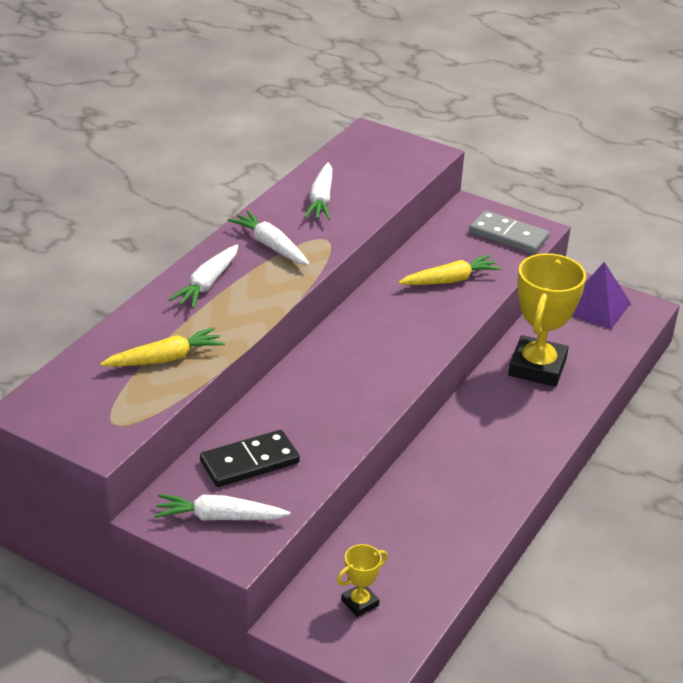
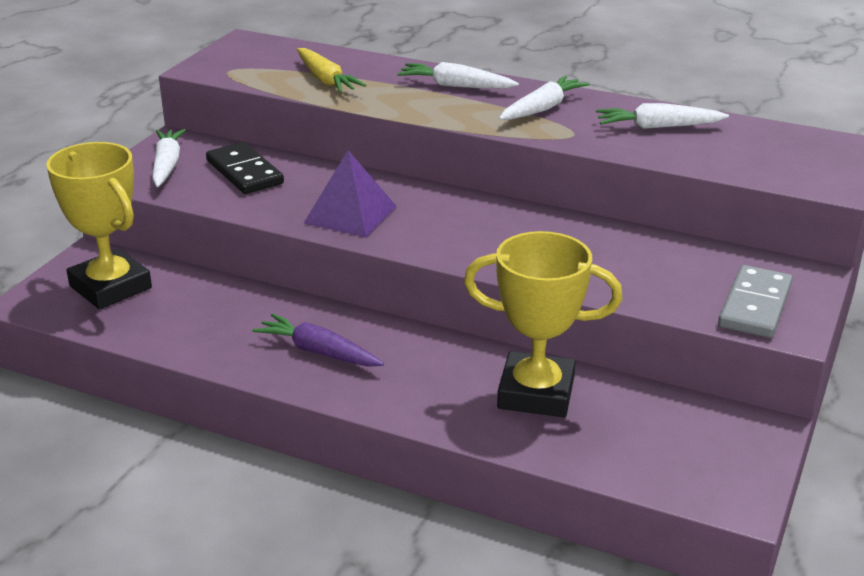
camera: 85 degrees right, 5 degrees down
(360, 603) = (110, 287): yellow trophy -> yellow trophy, size x2.18
(450, 280) = (615, 265): yellow carrot -> none
(479, 469) = (318, 352): none -> purple carrot
(595, 307) = (711, 447): purple pyramid -> purple pyramid (350, 214)

